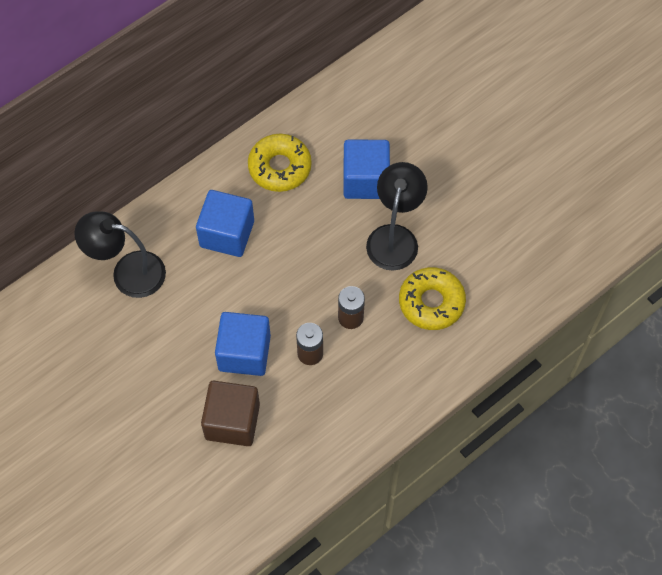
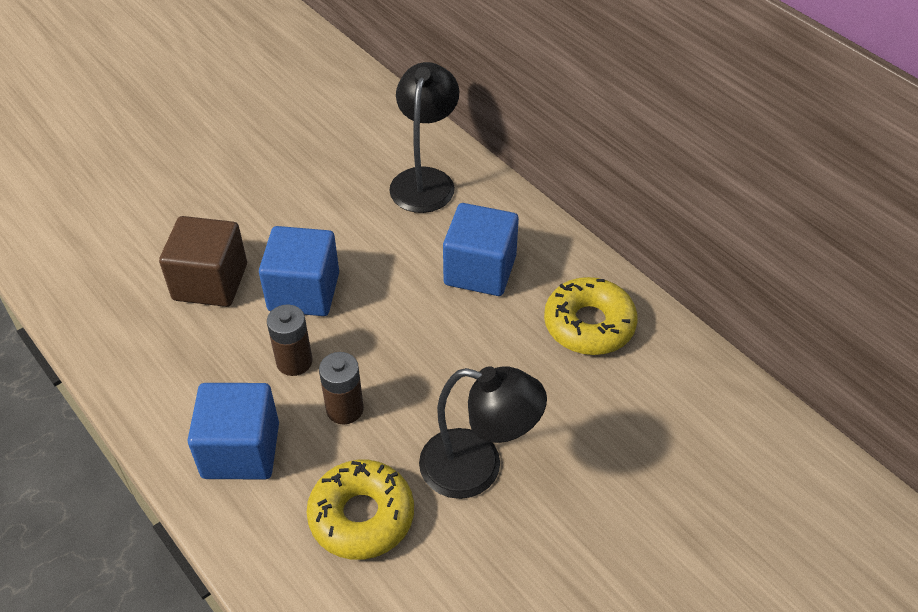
camera: 90 degrees right, 15 degrees down
(365, 180) = (576, 430): blue cube -> blue cube (241, 450)

